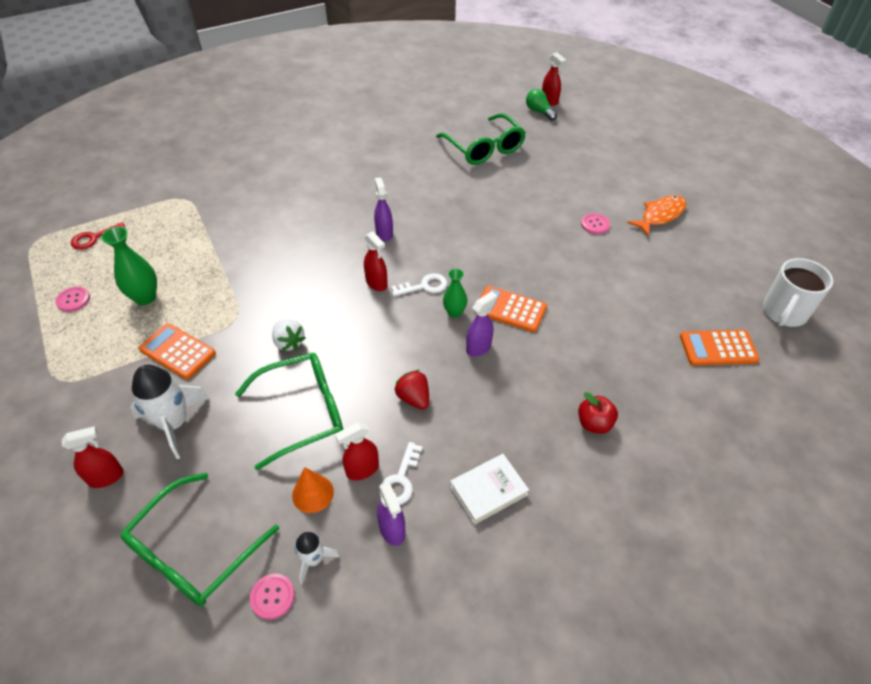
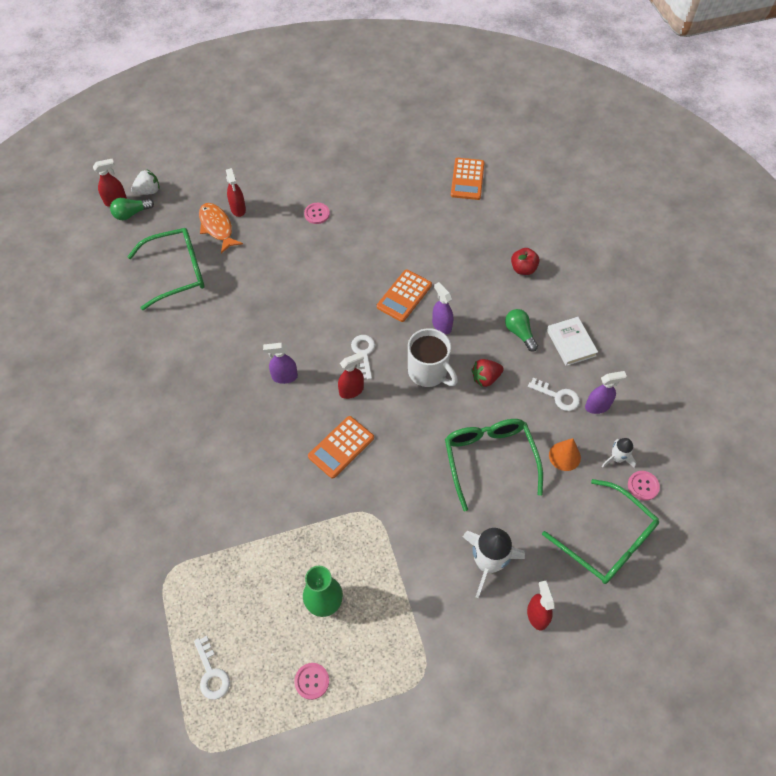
camera: 80 degrees left, 10 degrees up
(94, 238) = (211, 673): red key -> white key
(177, 351) = (405, 565): orange calculator -> orange calculator (341, 447)
(289, 342) = (411, 468): white strawberry -> white strawberry (148, 191)
(362, 470) = (547, 421): red spray bottle -> red spray bottle (238, 209)
(454, 312) = (400, 336): green vase -> none
(489, 428) = (519, 333): none -> green light bulb
(660, 215) = (318, 167): orange fish -> orange fish (217, 227)
(783, 313) = (441, 132): white mug -> white mug (428, 372)

